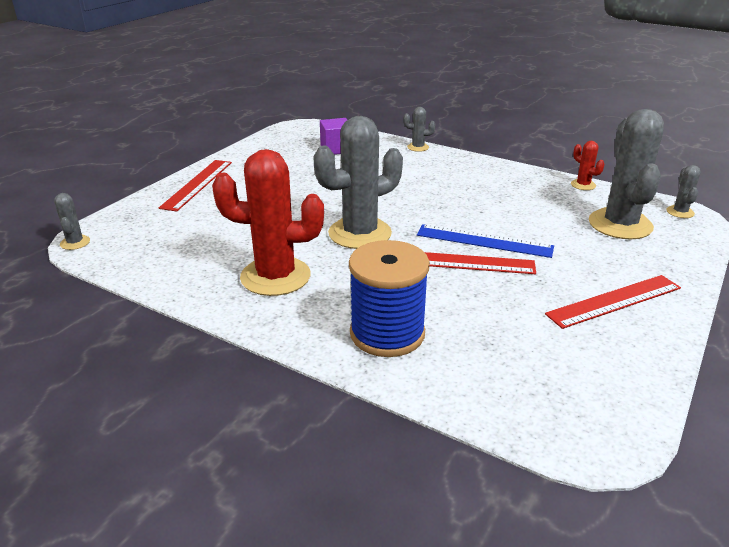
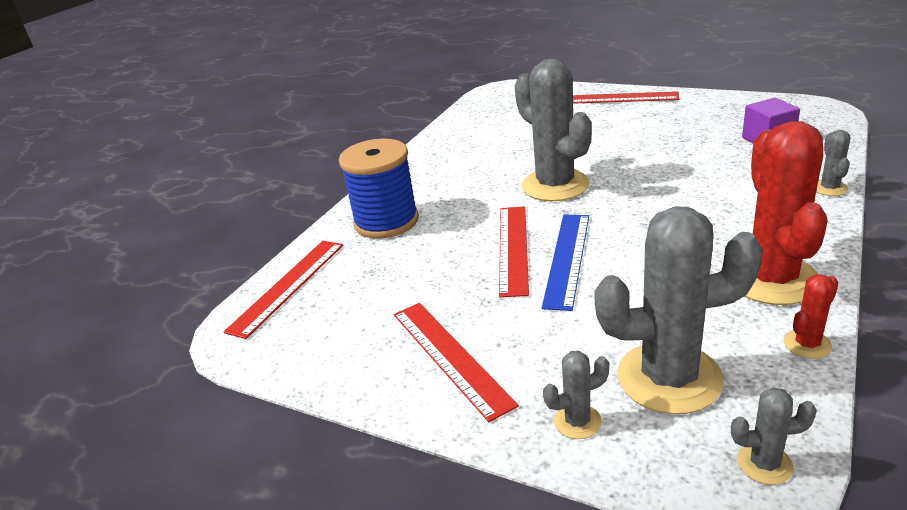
camera: 90 degrees right, 0 degrees up
(75, 242) = (497, 87): grey cactus -> grey cactus (577, 421)
(275, 276) = (465, 162): red cactus -> red cactus (771, 279)
(508, 406) = (288, 286): none -> red ruler

